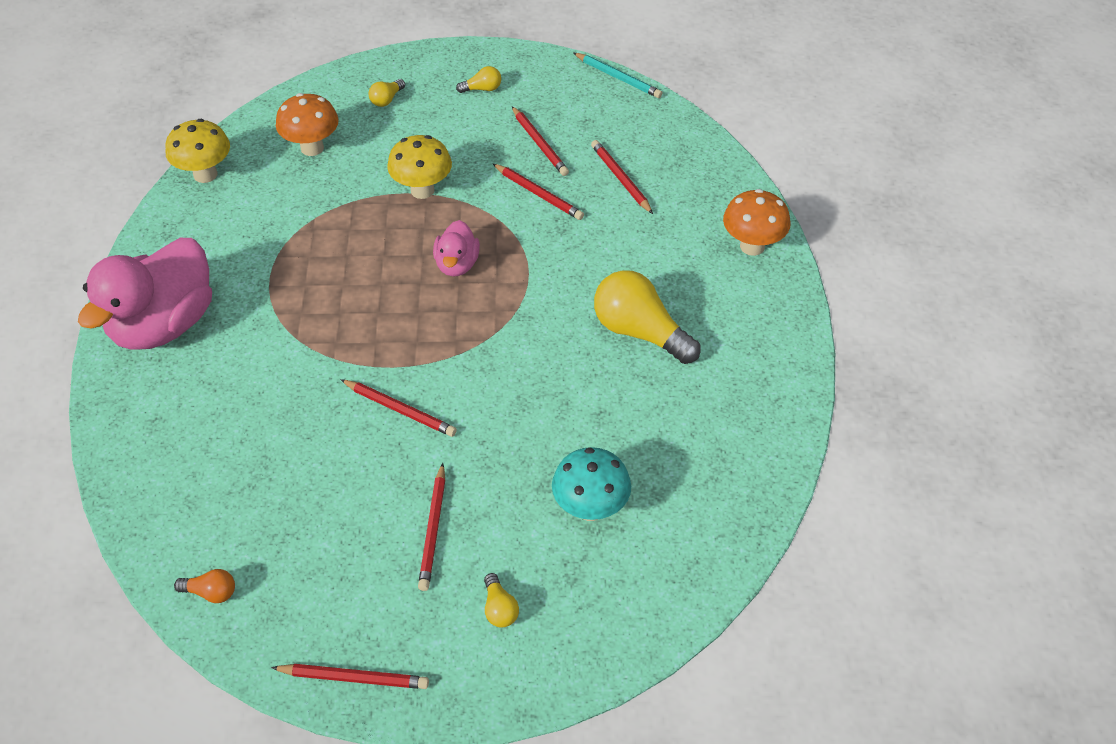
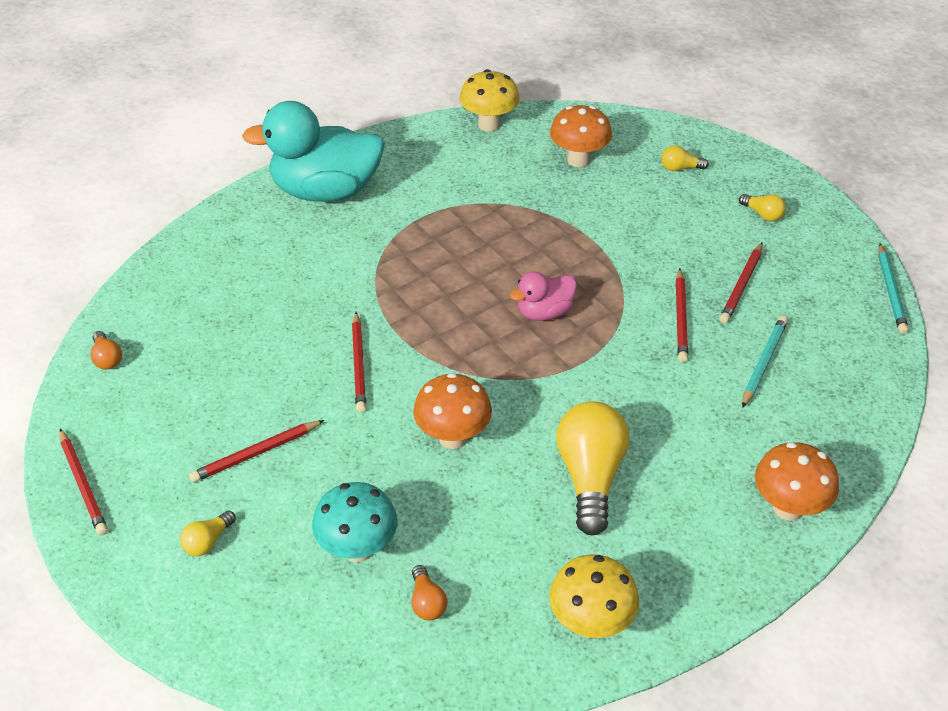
camera: 55 degrees right, 5 degrees down
(164, 325) = (326, 191): pink duck -> turquoise duck
(422, 190) = (603, 245): yellow mushroom -> yellow mushroom (590, 623)
(532, 390) = (453, 437): none -> orange mushroom
(620, 179) = (763, 362): red pencil -> turquoise pencil
(674, 490) = (427, 602): none -> orange light bulb

